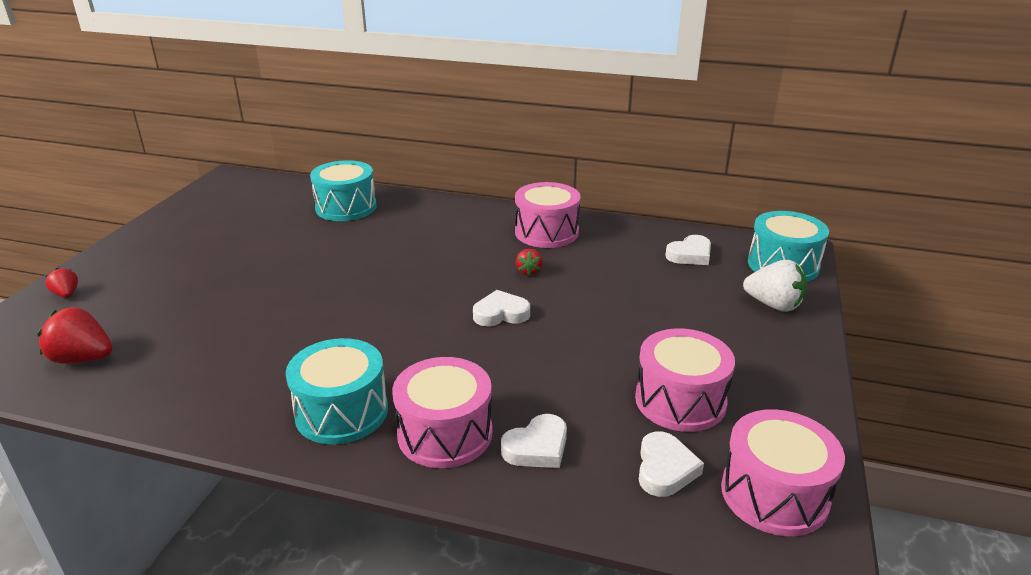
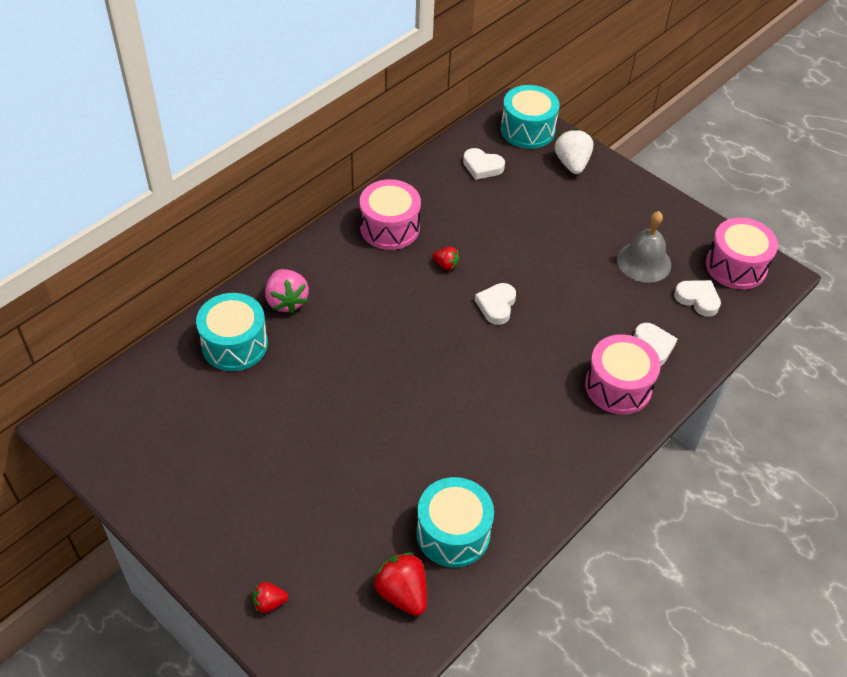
camera: 65 degrees left, 20 degrees up
(83, 359) = (402, 593): red strawberry -> red strawberry turned 105 degrees clockwise
(341, 412) = (568, 434): turquoise drum -> turquoise drum (453, 533)
(411, 213) = (286, 301): none -> pink strawberry
(680, 400) = (644, 262): pink drum -> grey bell
(690, 255) = (482, 167): white heart -> white heart turned 120 degrees clockwise
(774, 305) = (572, 164): white strawberry -> white strawberry turned 60 degrees counterclockwise

